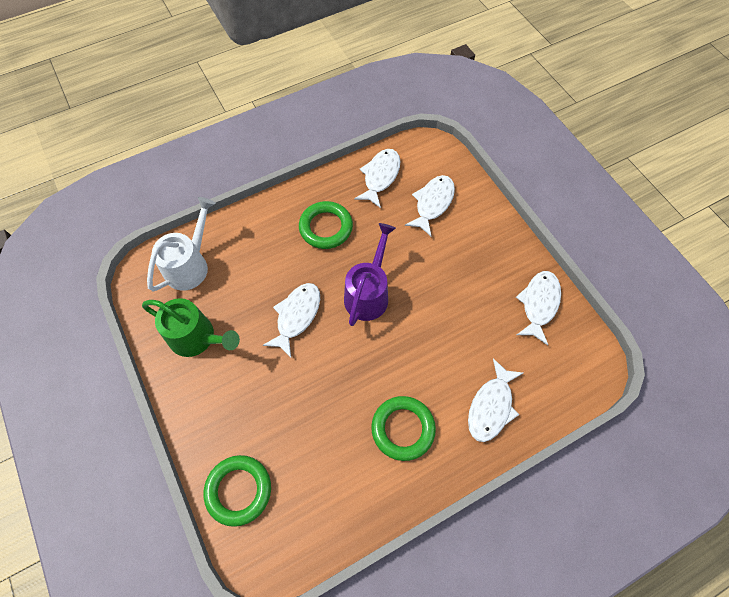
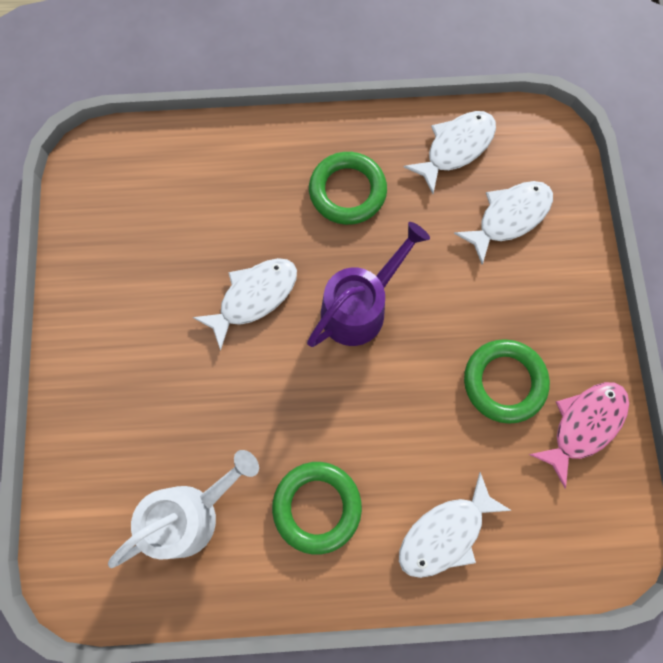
camera: 25 degrees right, 10 degrees up
(190, 264) = (154, 169): white watering can -> white watering can (192, 513)
(198, 338) = (121, 272): green watering can -> none
(238, 490) = (85, 486): green ring -> green ring (504, 382)
(539, 304) = (583, 425): white fish -> pink fish

